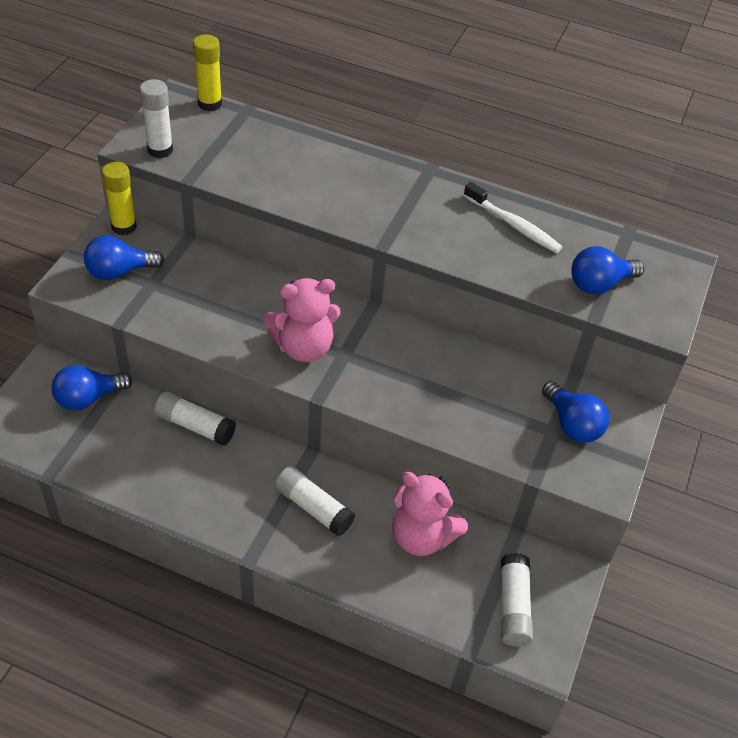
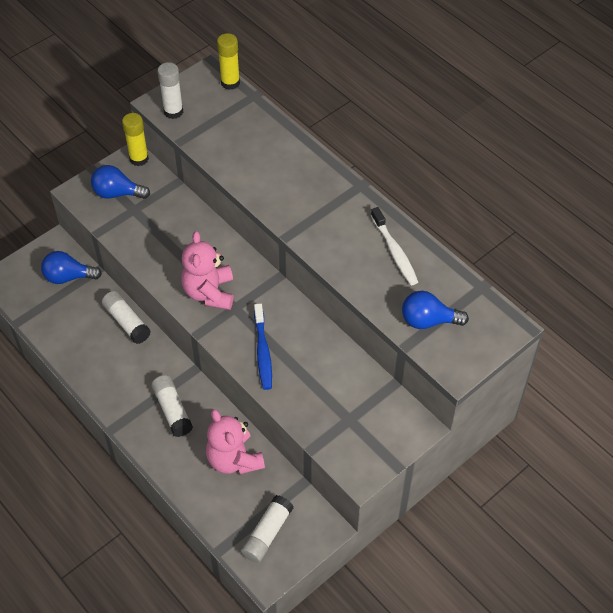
camera: 30 degrees right, 5 degrees up
(303, 347) = (209, 292): pink teddy bear -> pink teddy bear turned 75 degrees clockwise
(408, 391) = (263, 352): none -> blue toothbrush
(572, 424) = (366, 420): blue light bulb -> none

